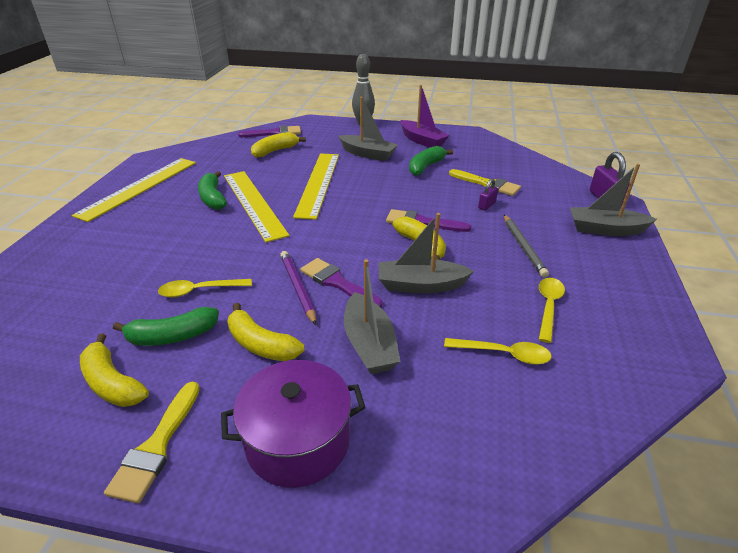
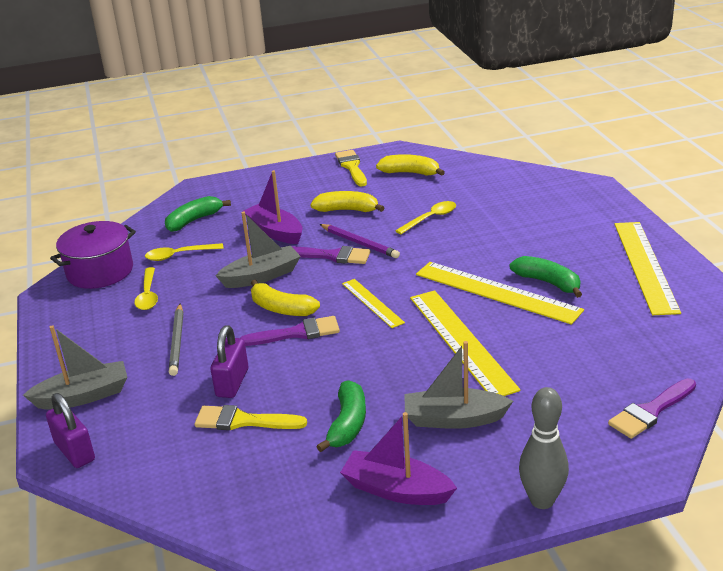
camera: 155 degrees right, 5 degrees down
(172, 336) = (409, 195): green banana -> green banana (194, 220)
(275, 151) = (590, 374): yellow banana -> none
(298, 441) = (282, 188): purple pot -> purple pot (100, 271)
(346, 226) = (372, 303): none -> yellow ruler
(369, 344) = (275, 232): grey boat -> purple boat
(487, 205) = (232, 383): purple padlock -> purple padlock, size x1.71
(523, 247) = (177, 341): grey pencil -> grey pencil turned 150 degrees counterclockwise

